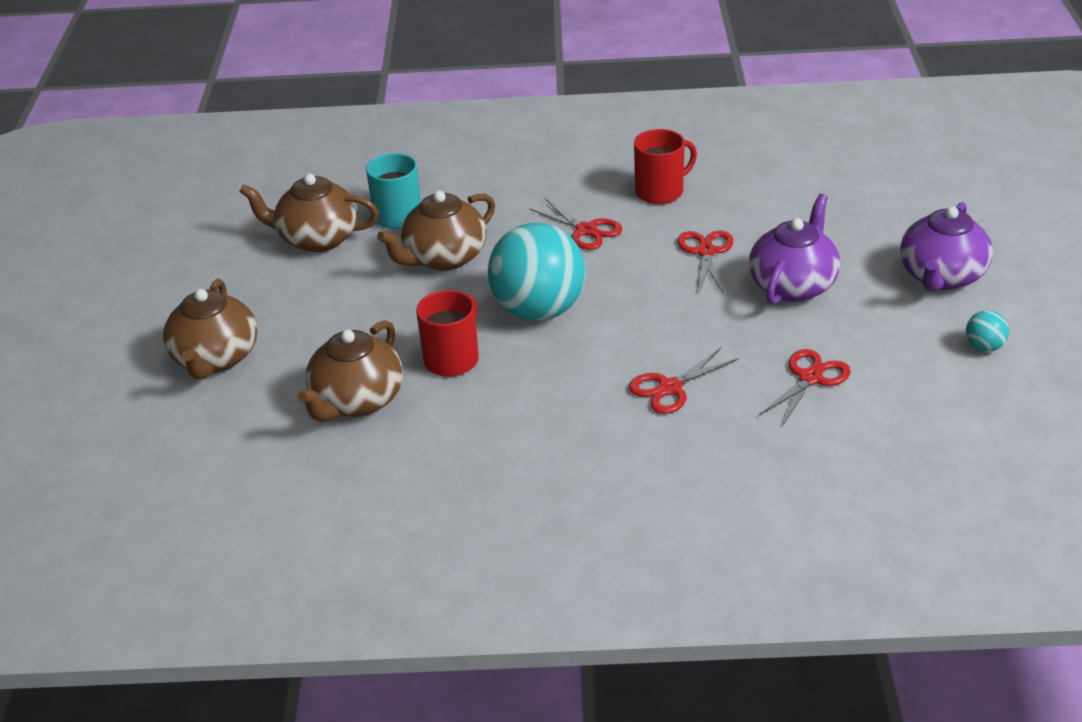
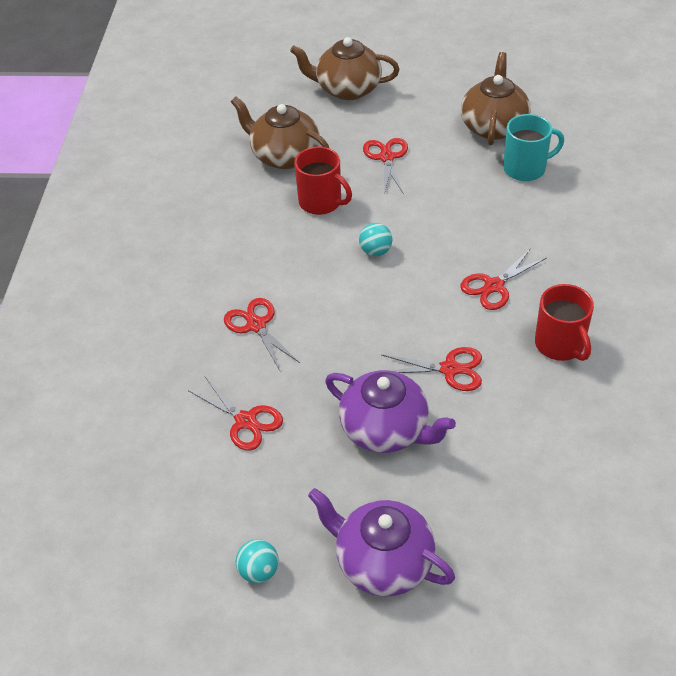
camera: 95 degrees right, 10 degrees up
(368, 314) = (386, 157): none -> red scissors
(444, 258) = (459, 196): brown teapot -> none
(539, 310) = (375, 251): turquoise ball -> turquoise ball, size x0.41

